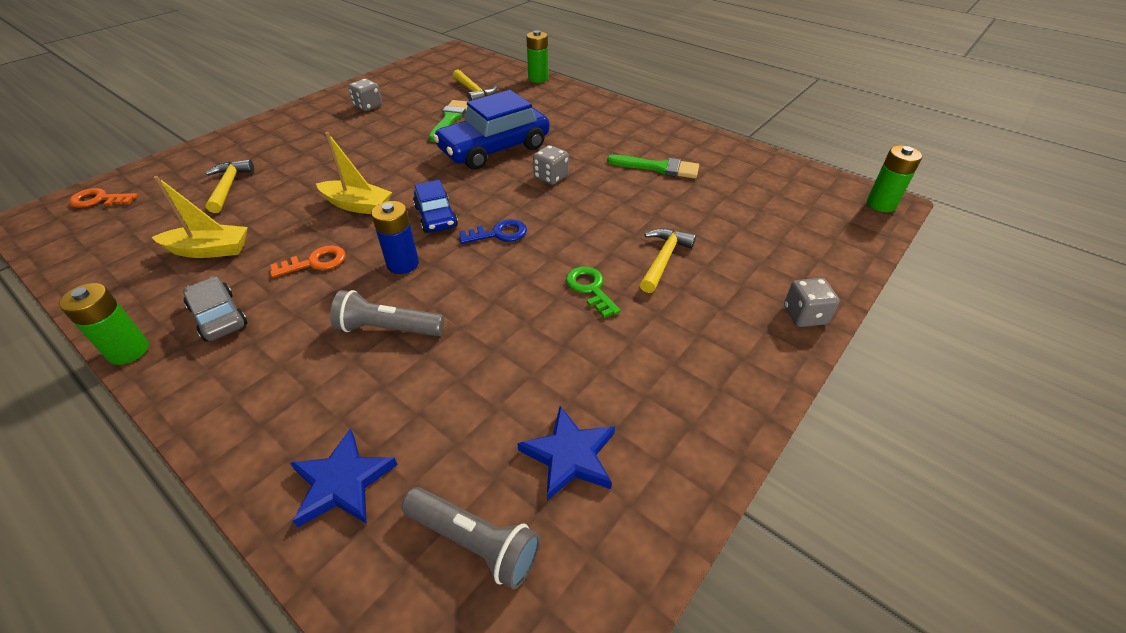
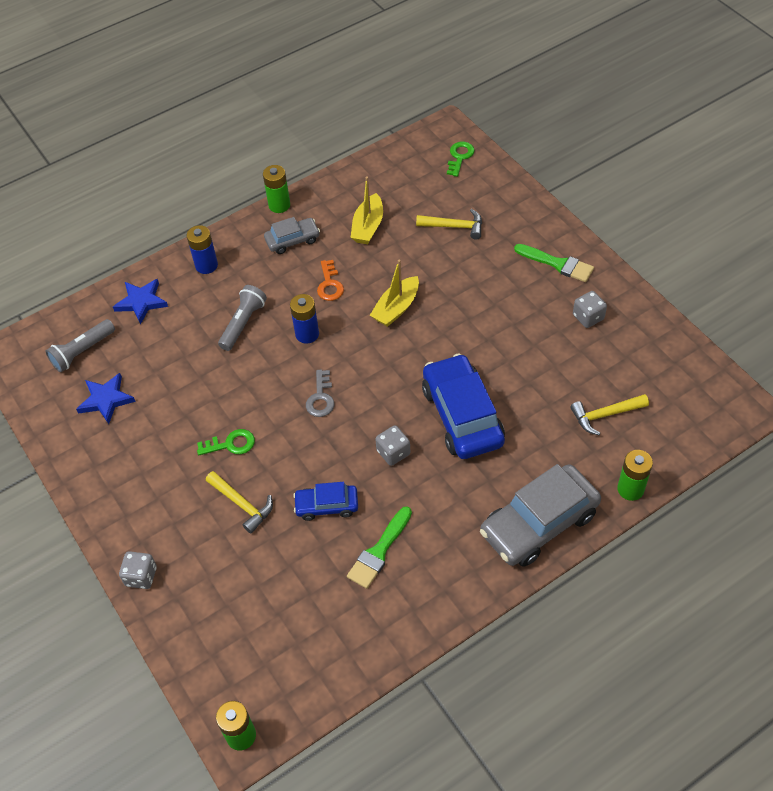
camera: 110 degrees right, 10 degrees up
(99, 200) = (459, 157): orange key -> green key
(257, 409) = (206, 265): none -> blue battery
(436, 217) = (360, 359): blue car -> blue car (327, 506)
(450, 119) = (538, 385): green brush -> green brush (557, 264)
(499, 234) = (321, 398): blue key -> grey key
(586, 106) = (539, 523): none -> grey car

